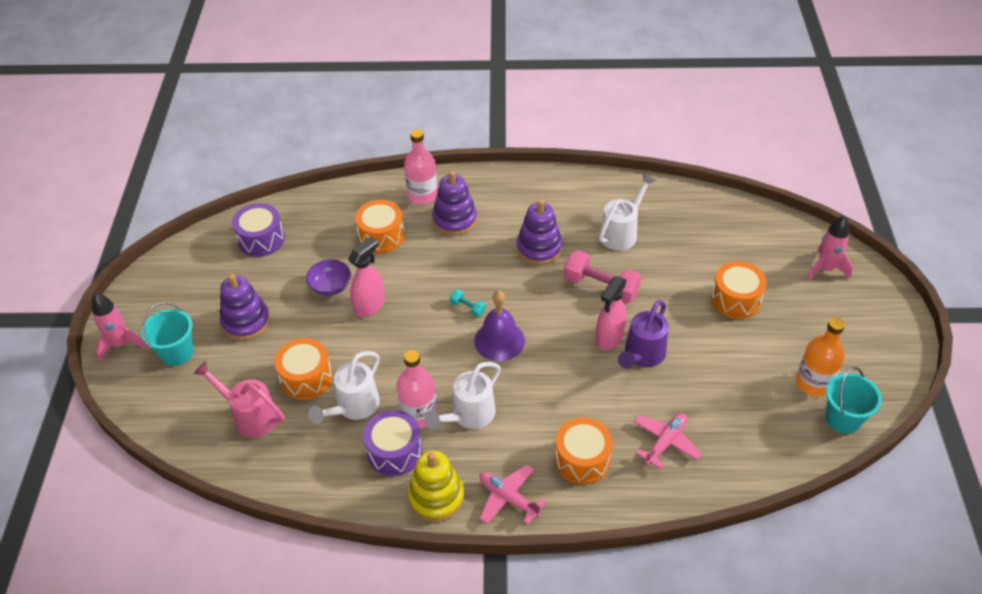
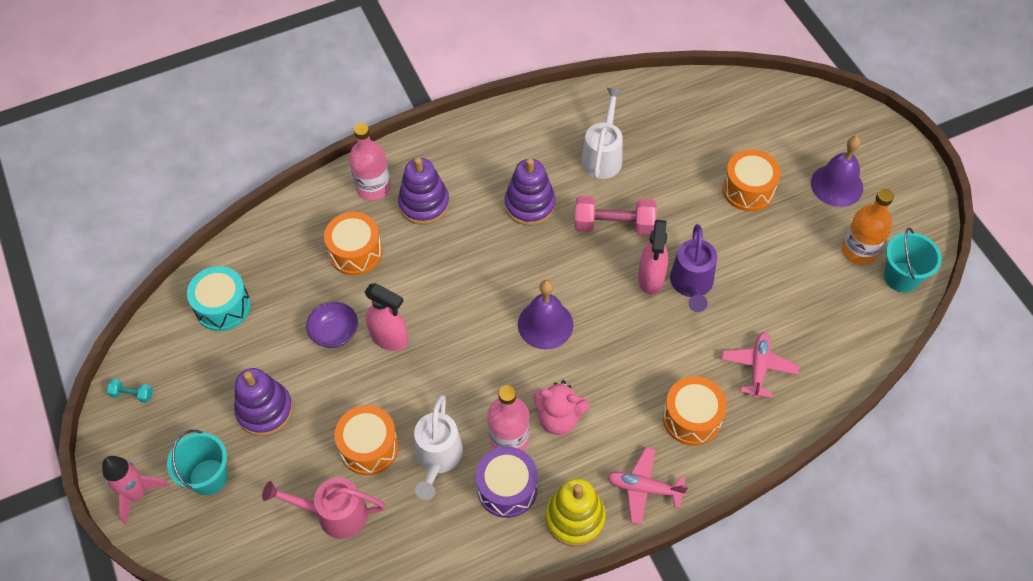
camera: 25 degrees left, 10 degrees up
(261, 239) = (223, 307): purple drum -> turquoise drum
(370, 305) = (389, 338): pink spray bottle -> pink spray bottle turned 105 degrees clockwise
(468, 308) = (493, 300): turquoise dumbbell -> turquoise dumbbell (132, 394)
(468, 415) = (559, 418): white watering can -> pink teddy bear
(821, 323) = (837, 185): none -> purple bell
(825, 269) = (813, 125): pink rocket -> none

